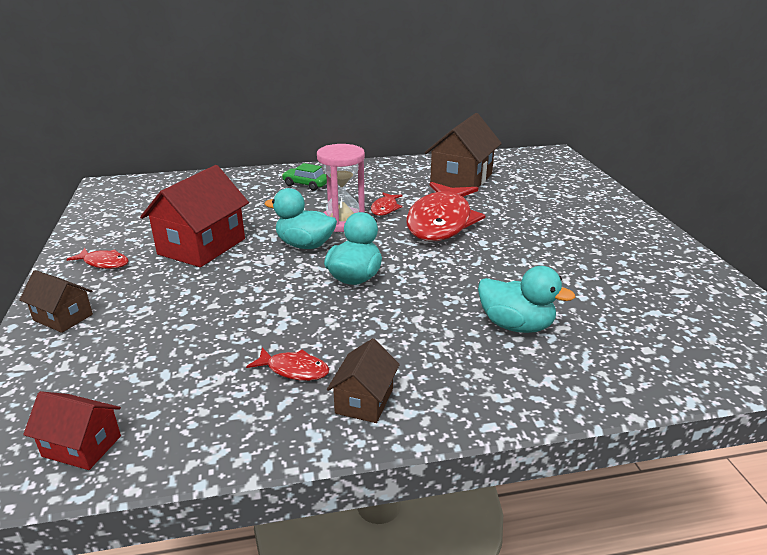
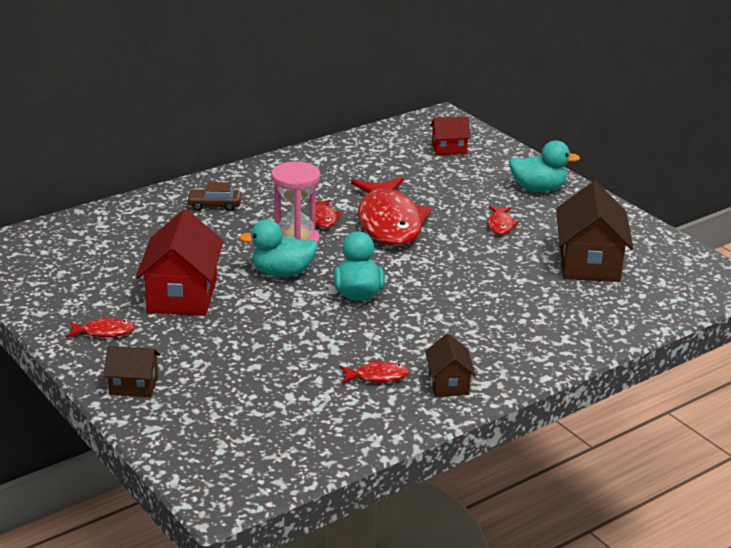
camera: 25 degrees left, 0 degrees up
(82, 446) = (275, 461): red house -> red house (449, 148)
(306, 185) = (214, 205): green car -> brown car
(461, 179) = (371, 168): brown house -> brown house (589, 263)
(516, 325) = (519, 304): turquoise duck -> turquoise duck (538, 189)
(549, 243) = (500, 225): none -> red fish

